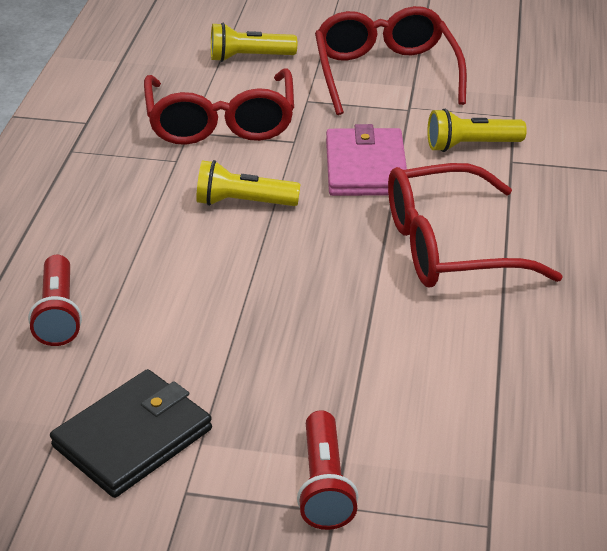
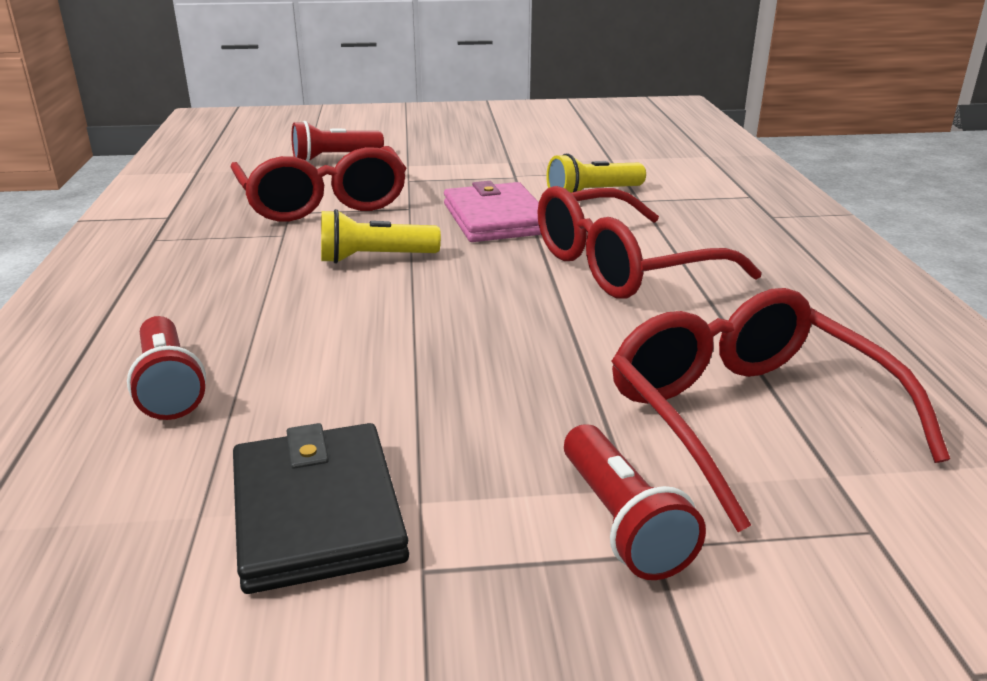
camera: 15 degrees left, 10 degrees down
(133, 437) = (317, 511): black wallet -> black wallet turned 45 degrees counterclockwise
(249, 57) = (334, 158): yellow flashlight -> red flashlight
(385, 73) = (478, 156): red glasses -> red glasses (747, 417)

